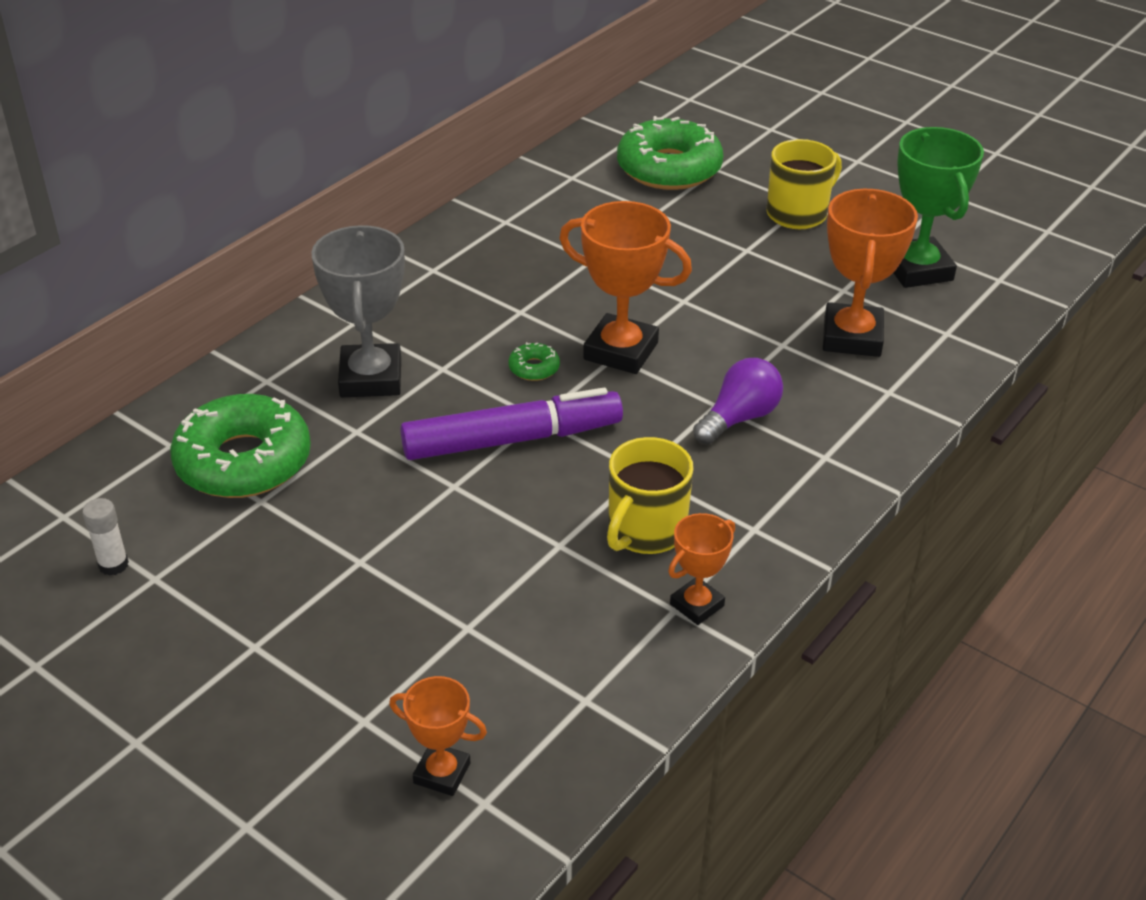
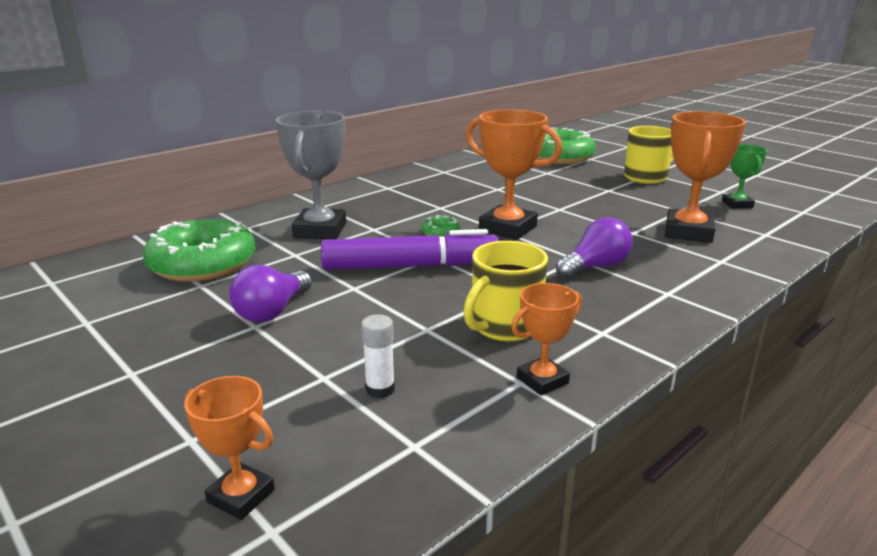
camera: 10 degrees right, 15 degrees down
(113, 565) = (62, 312): white glue stick -> white glue stick (380, 389)
(370, 536) = (272, 311): none -> purple light bulb
(917, 269) = (737, 204): green trophy -> green trophy, size x0.56

